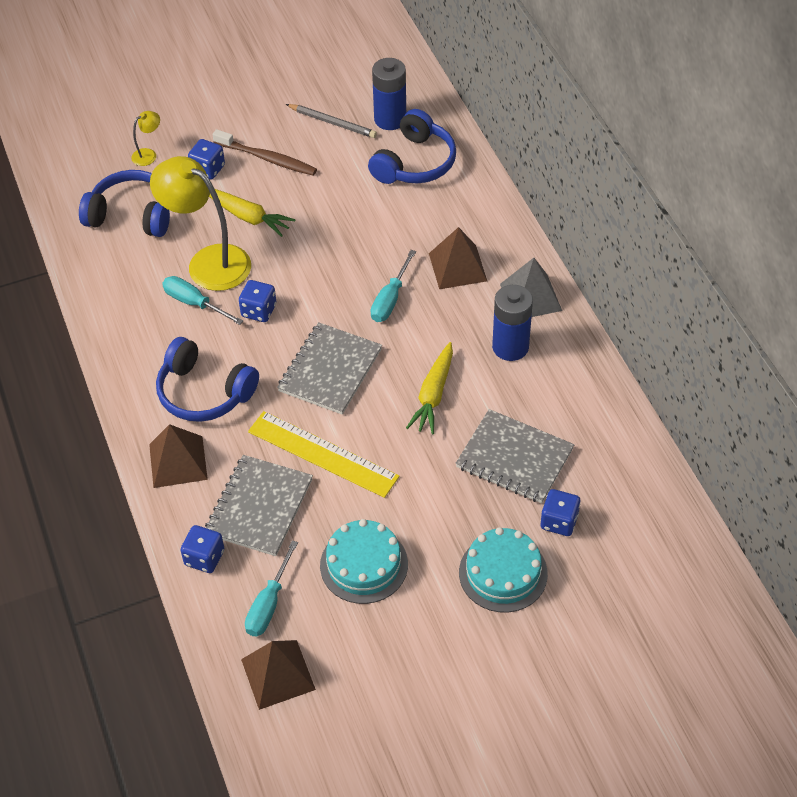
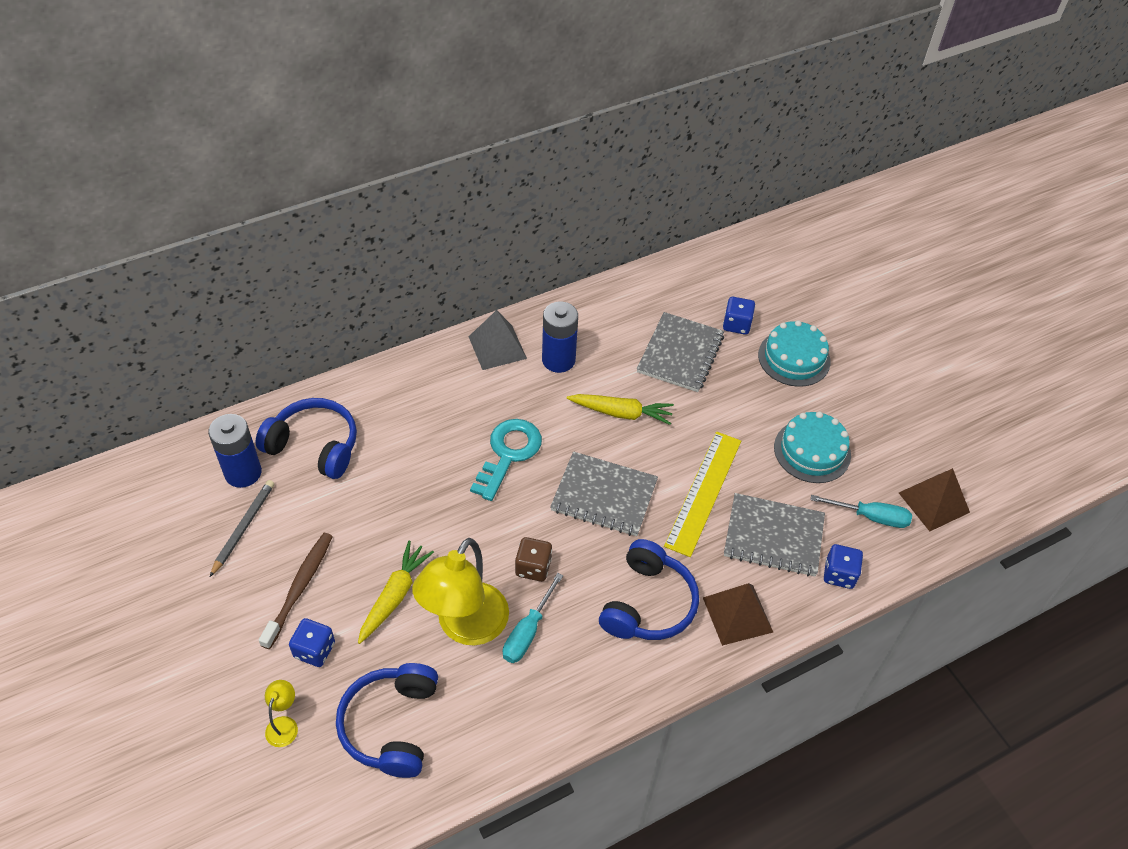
camera: 100 degrees left, 0 degrees up
(148, 154) = (284, 725): yellow lamp -> yellow lamp turned 60 degrees clockwise
(259, 311) = (533, 567): blue dice -> brown dice
(390, 299) = (508, 453): turquoise screwdriver -> turquoise key
(457, 267) = (462, 402): brown pyramid -> none

